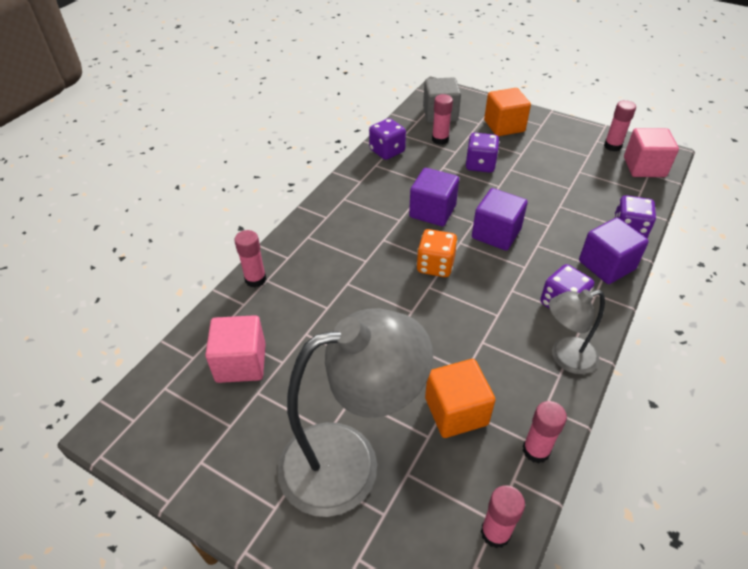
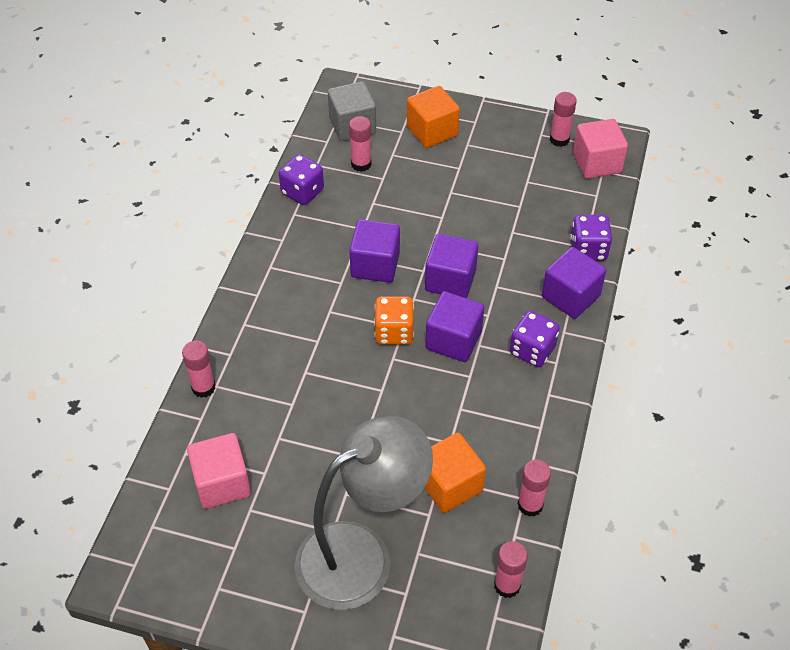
camera: 15 degrees left, 5 degrees up
(480, 165) = (415, 192): purple dice -> none
(488, 282) = (453, 340): none -> purple cube
(565, 358) = (543, 408): grey lamp -> none

